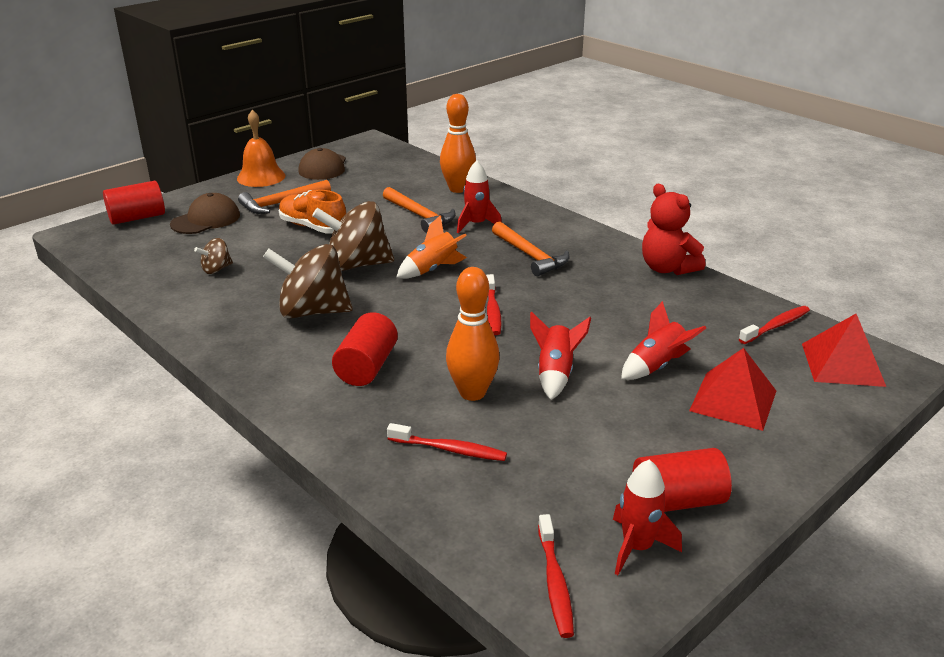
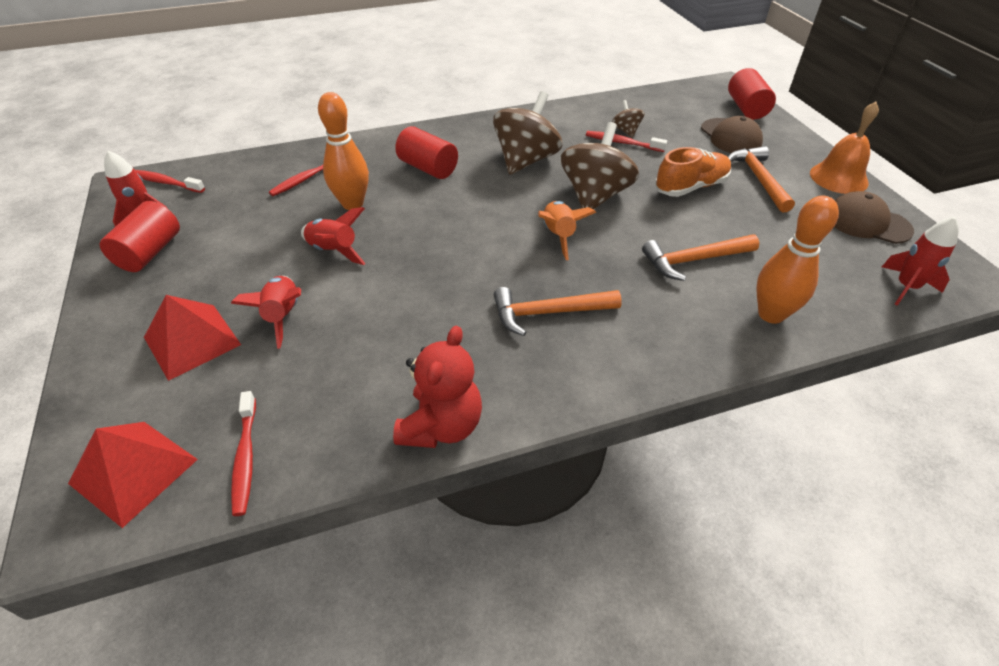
camera: 115 degrees right, 15 degrees up
(476, 224) = (651, 297): red rocket -> red rocket (906, 287)
(492, 311) = (456, 249): red toothbrush -> red toothbrush (622, 143)
(667, 268) = (441, 426): red teddy bear -> red teddy bear turned 120 degrees clockwise

